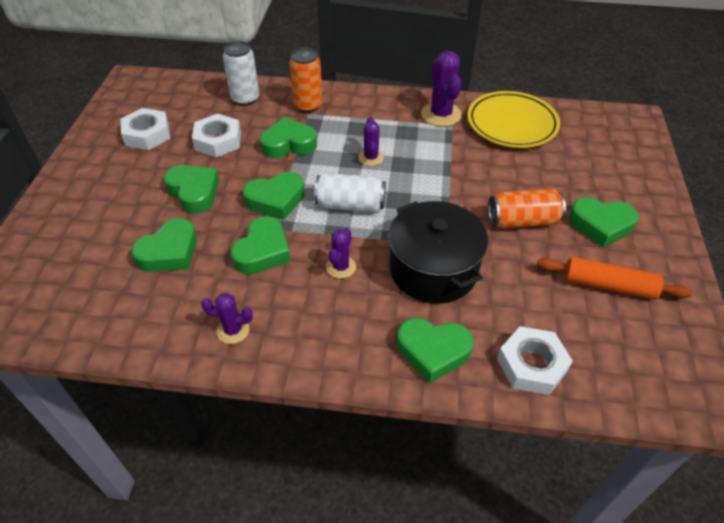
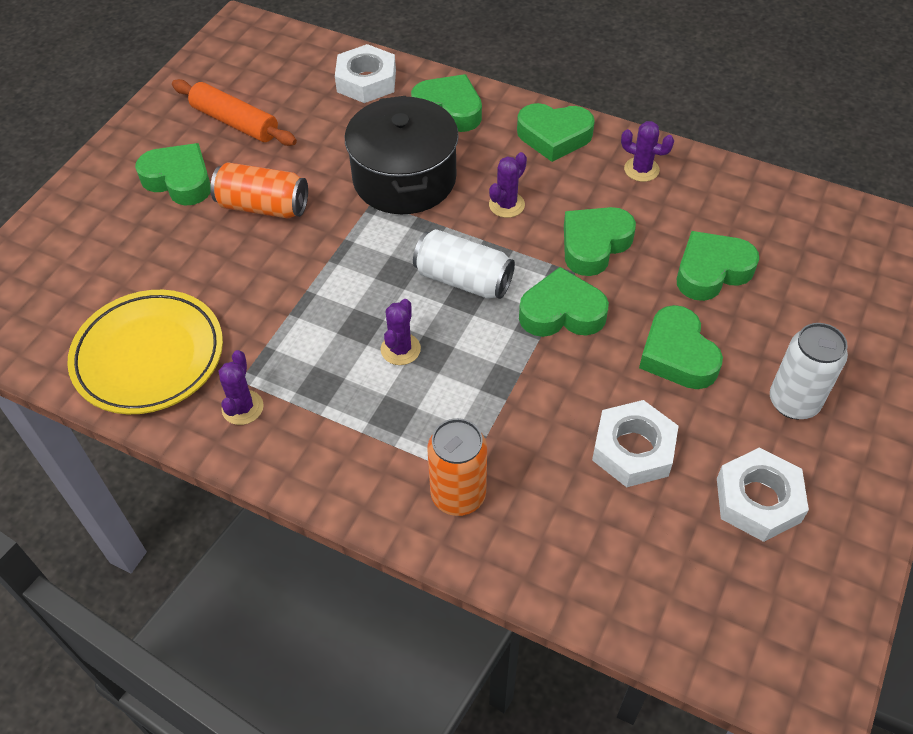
camera: 160 degrees left, 5 degrees up
(245, 99) = (570, 549): white can -> white can (793, 402)
(289, 144) = (517, 410): green heart -> green heart (554, 136)
(441, 114) = (242, 408): purple cactus -> purple cactus, size x0.59

